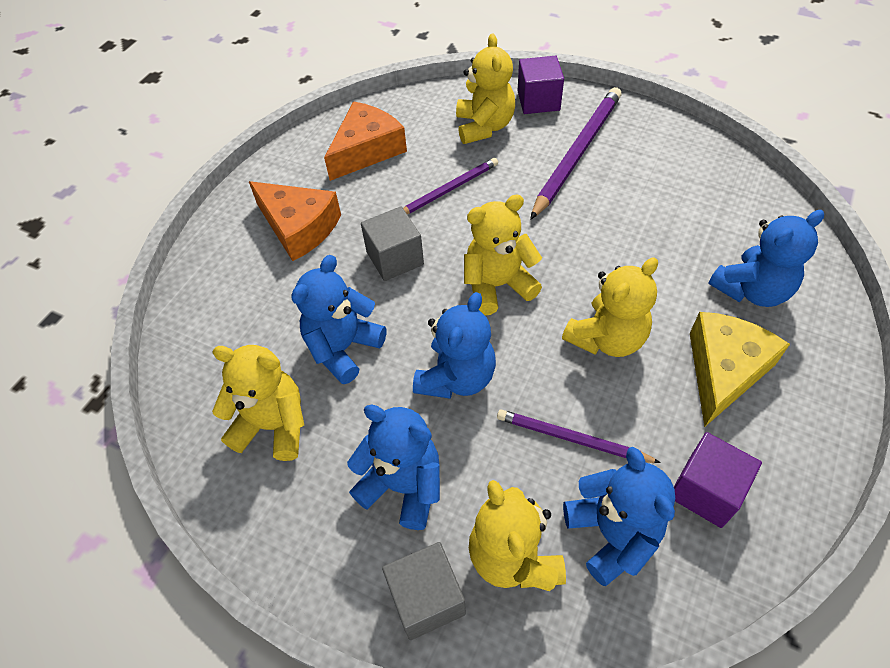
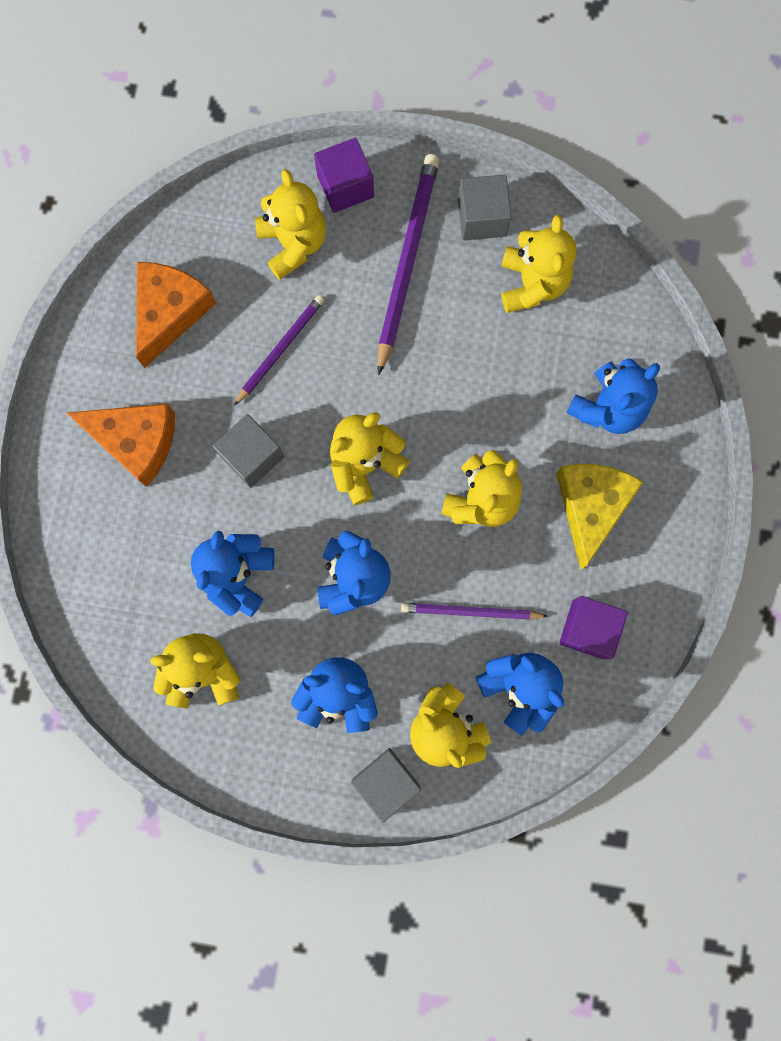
camera: 20 degrees left, 25 degrees up
(650, 137) = (482, 218): none -> grey cube
(688, 186) = (532, 283): none -> yellow teddy bear

